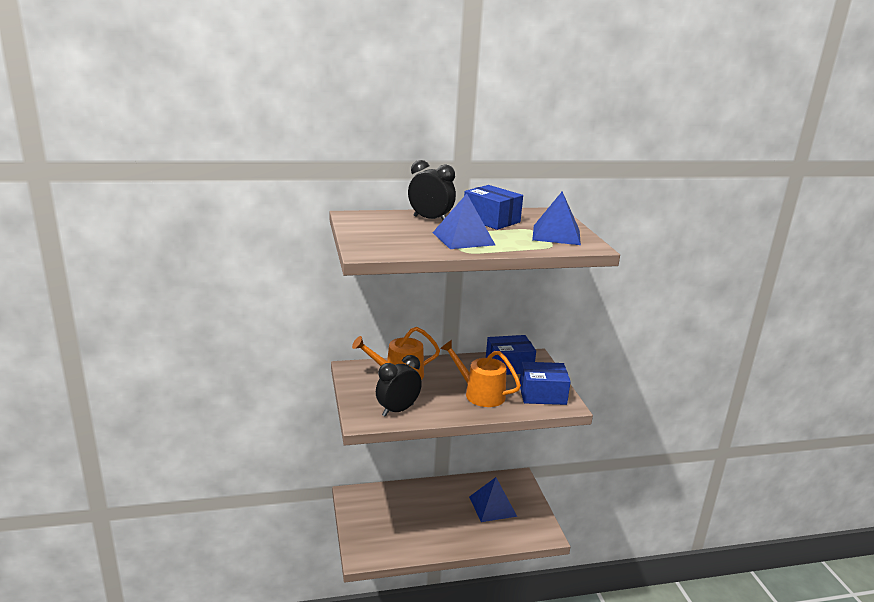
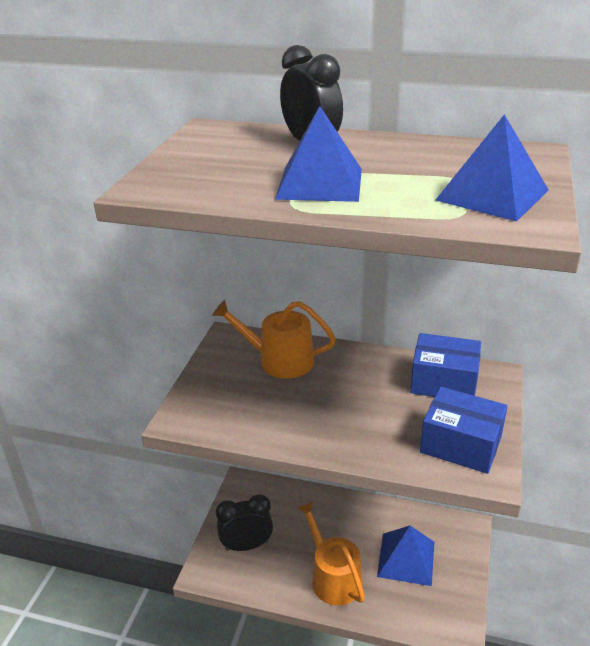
camera: 30 degrees right, 10 degrees up
(397, 410) = (235, 415): black clock -> black clock (246, 545)
(480, 394) = (366, 419): orange watering can -> orange watering can (333, 577)
(491, 220) = (407, 155): blue box -> none

